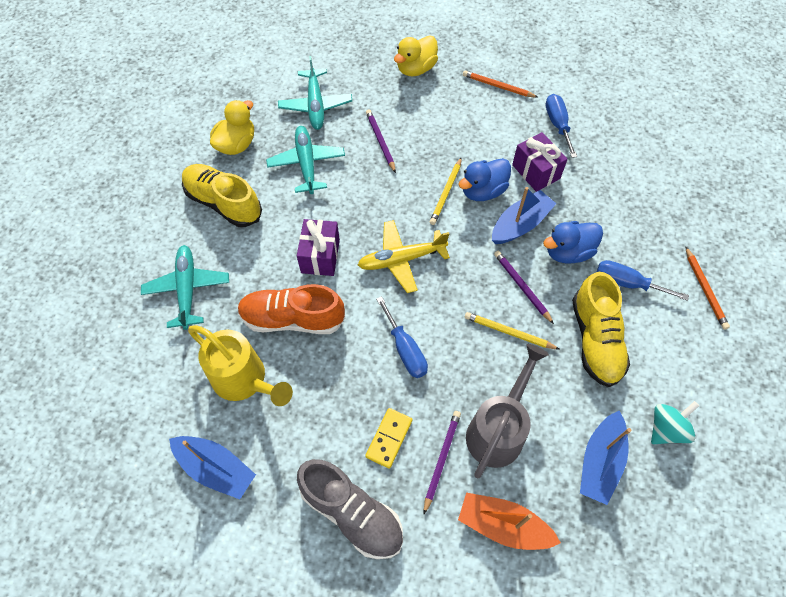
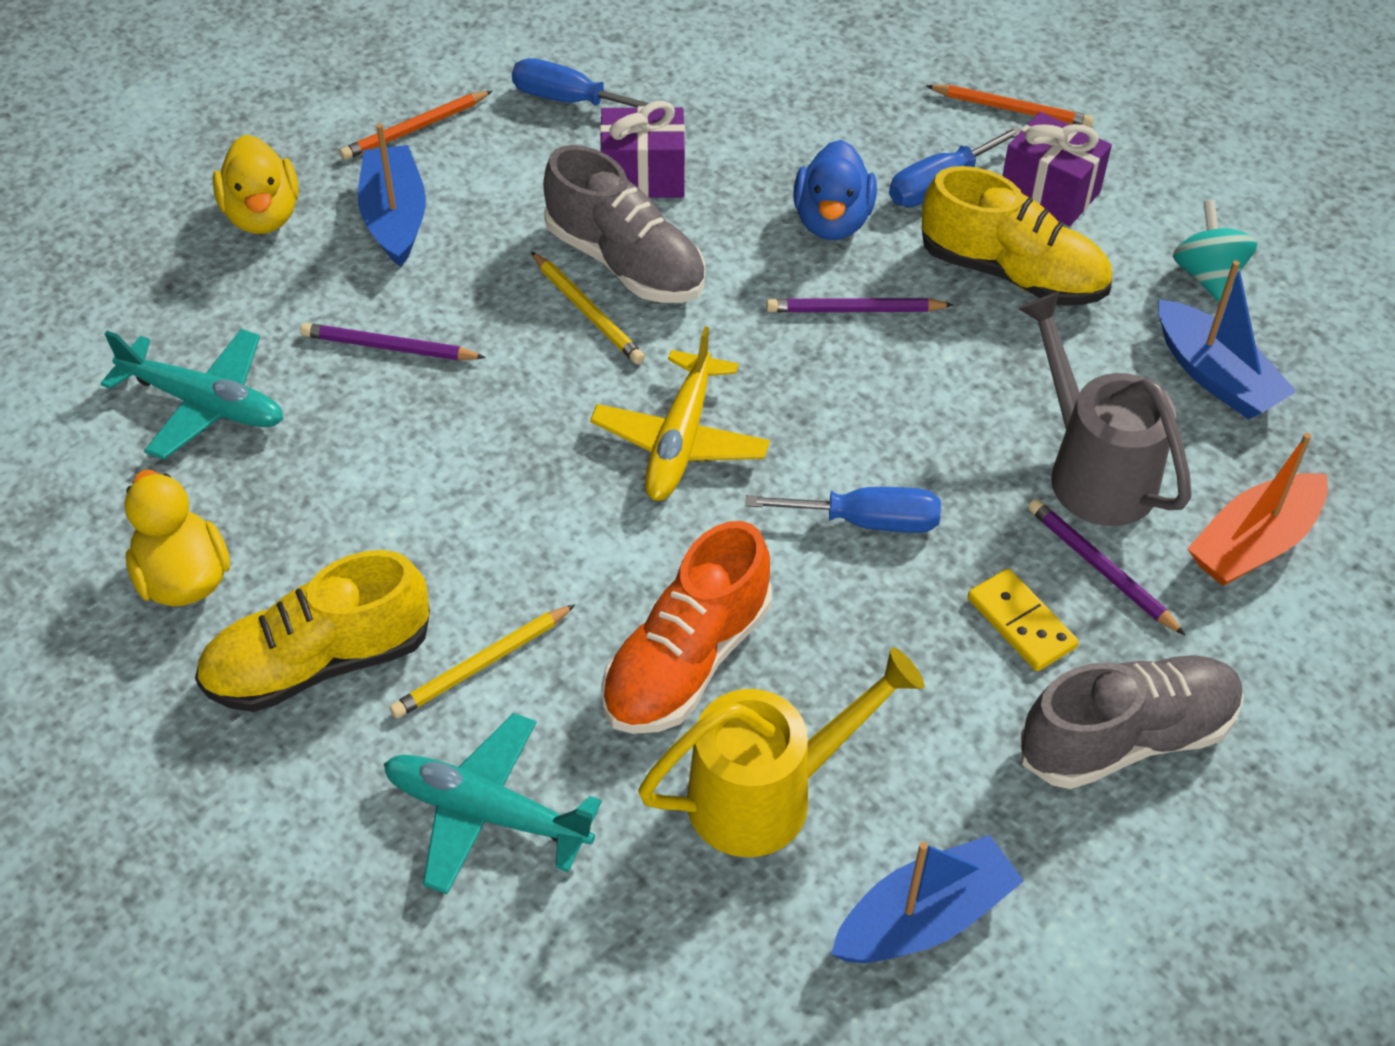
camera: 60 degrees left, 10 degrees down
(306, 164) = (341, 483): turquoise plane -> none
(320, 256) = (579, 557): purple gift -> purple gift (1049, 192)
(483, 191) = (625, 262): blue duck -> grey shoe
(509, 332) = (928, 369): yellow pencil -> yellow pencil (482, 664)
(520, 224) = (733, 250): blue boat -> blue boat (395, 217)

